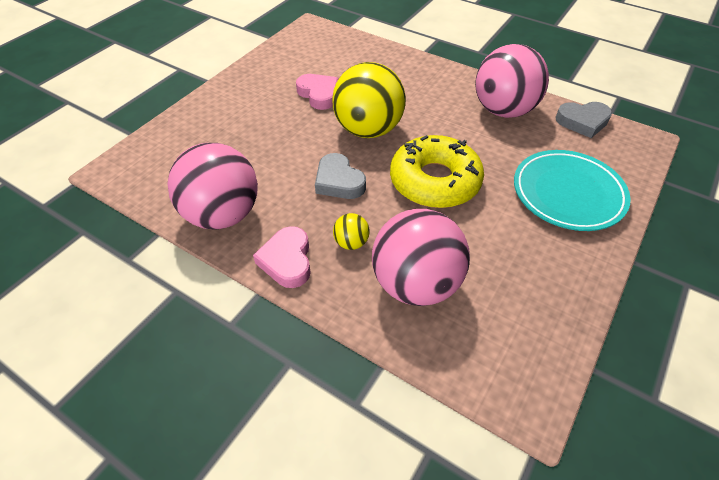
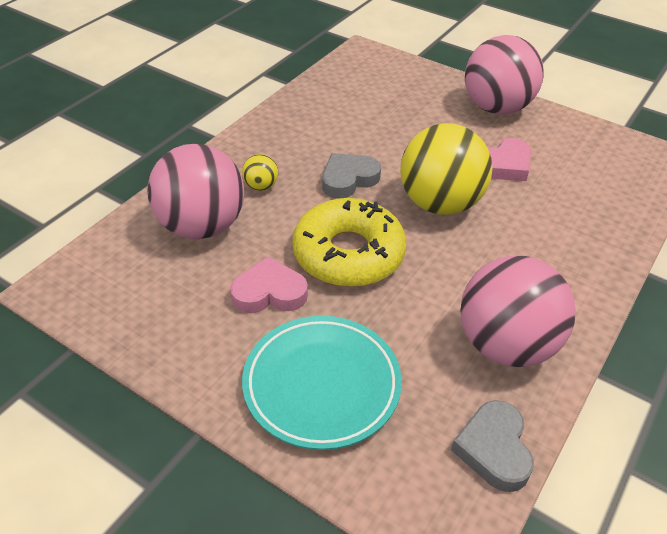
camera: 90 degrees right, 5 degrees down
(222, 215) = (305, 111): pink ball -> pink ball (496, 108)
(287, 260) = (245, 148): pink heart -> pink heart (269, 292)

